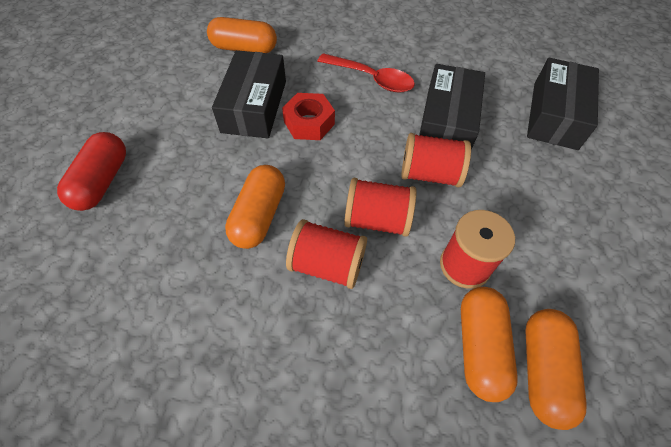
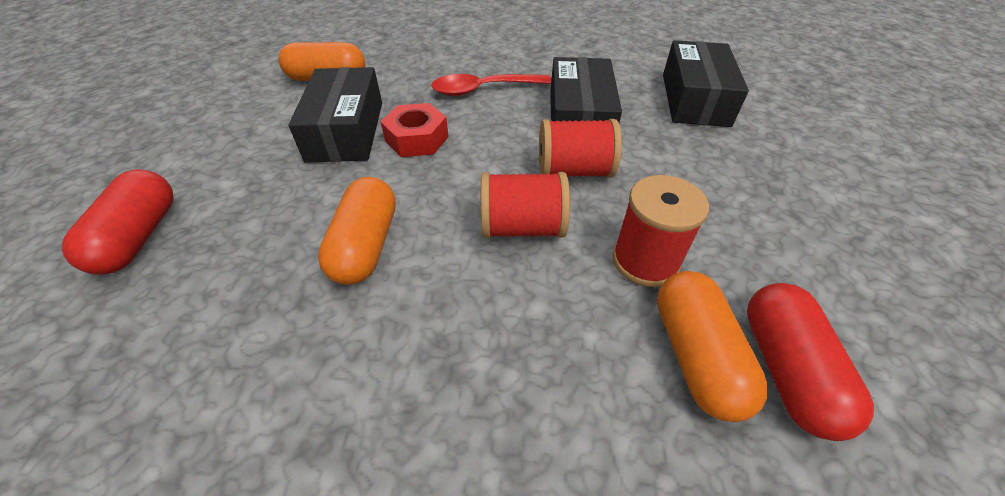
camera: 10 degrees left, 10 degrees down
(327, 265) = (468, 289): red spool -> none
(371, 79) = (483, 90): red spoon -> red spoon turned 150 degrees clockwise
(543, 370) = (786, 369): orange capsule -> red capsule

